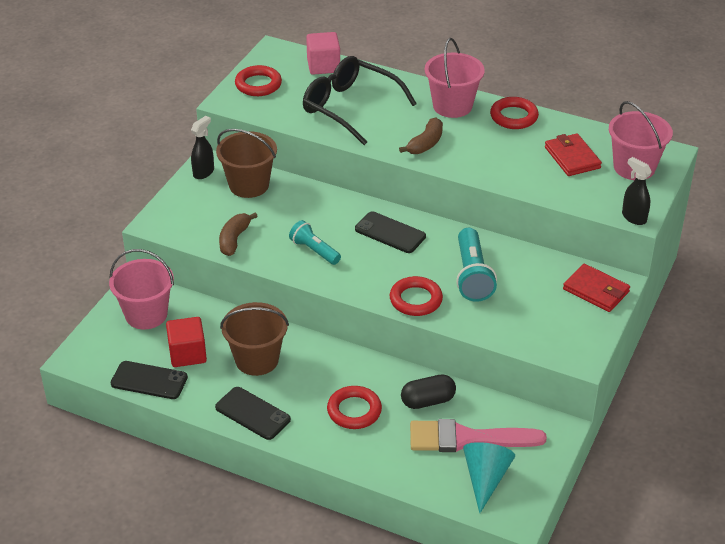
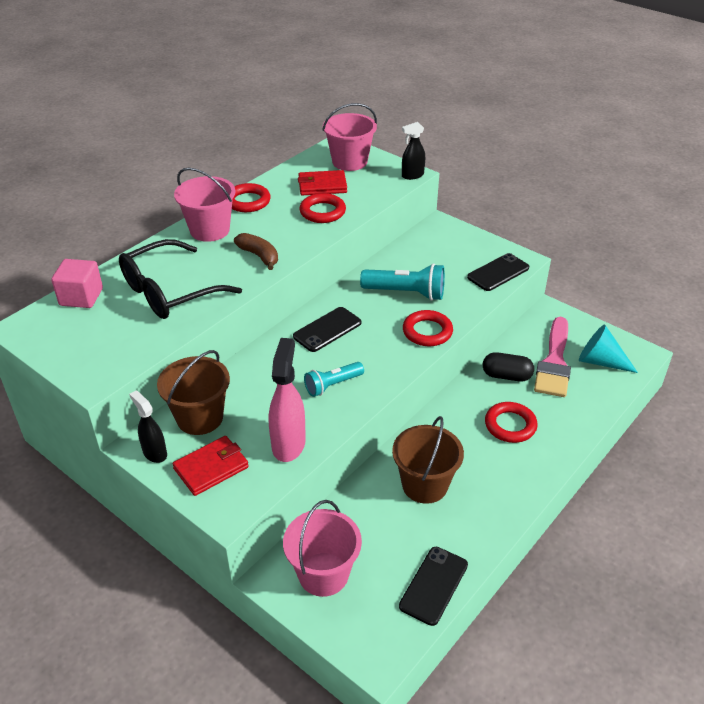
camera: 75 degrees left, 0 degrees up
(187, 354) = (400, 543): red cube -> none
(234, 239) = (288, 444): brown banana -> pink spray bottle
(253, 413) = (501, 500): black phone -> black phone (498, 272)
(258, 84) = (79, 350): red ring -> red ring (322, 212)
(428, 401) = (506, 376): black capsule -> black capsule turned 75 degrees counterclockwise
(596, 291) = (445, 235): red wallet -> red wallet (211, 468)

